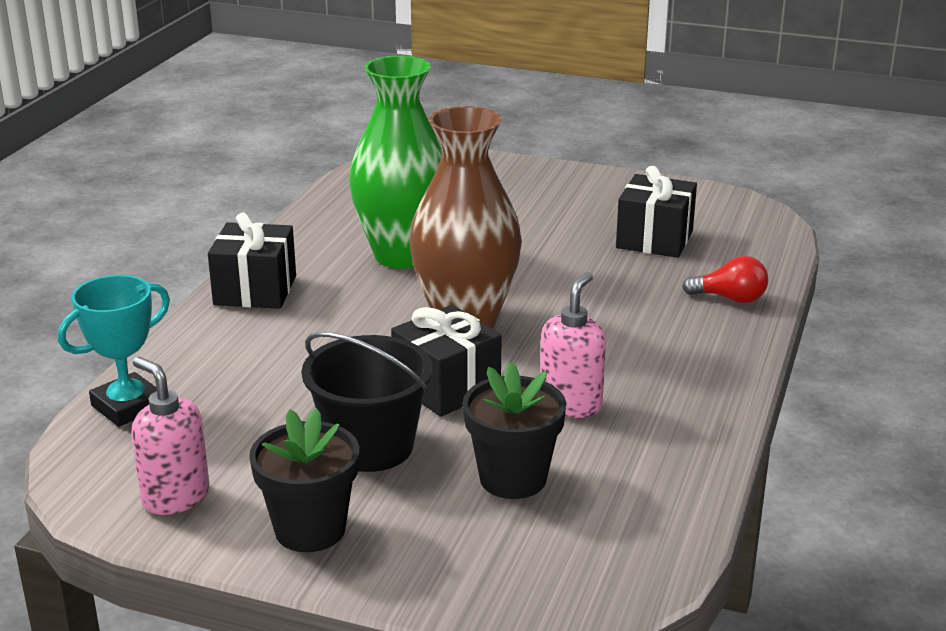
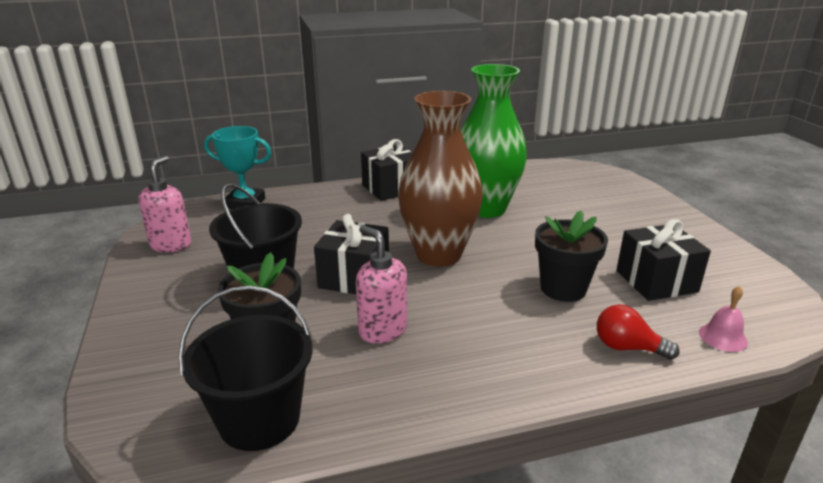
camera: 55 degrees right, 0 degrees up
(310, 529) = (163, 293): black flower pot -> black flower pot (563, 288)
(570, 405) = (382, 330): pink soap dispenser -> pink soap dispenser turned 120 degrees counterclockwise
(642, 518) = (259, 419): none -> black bucket
(730, 298) = (627, 347): red light bulb -> red light bulb turned 135 degrees clockwise
(760, 254) = (723, 337): none -> pink bell

